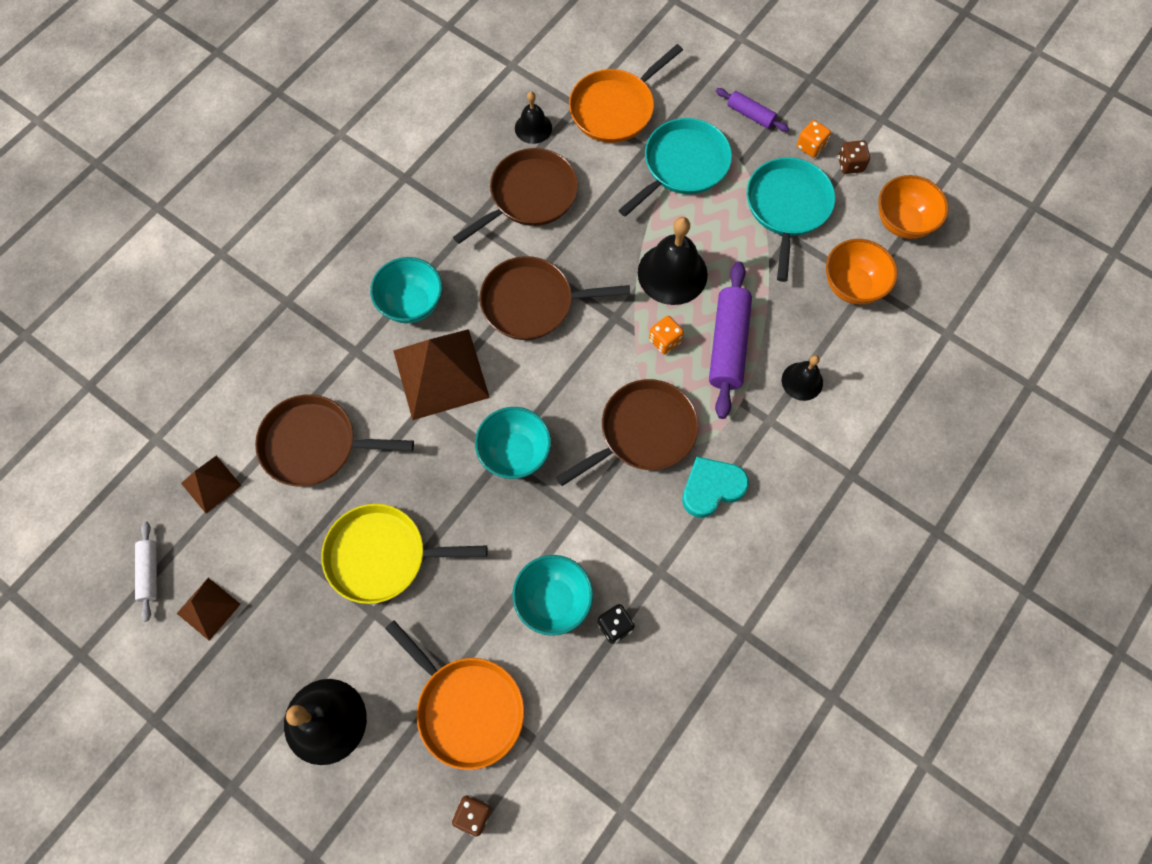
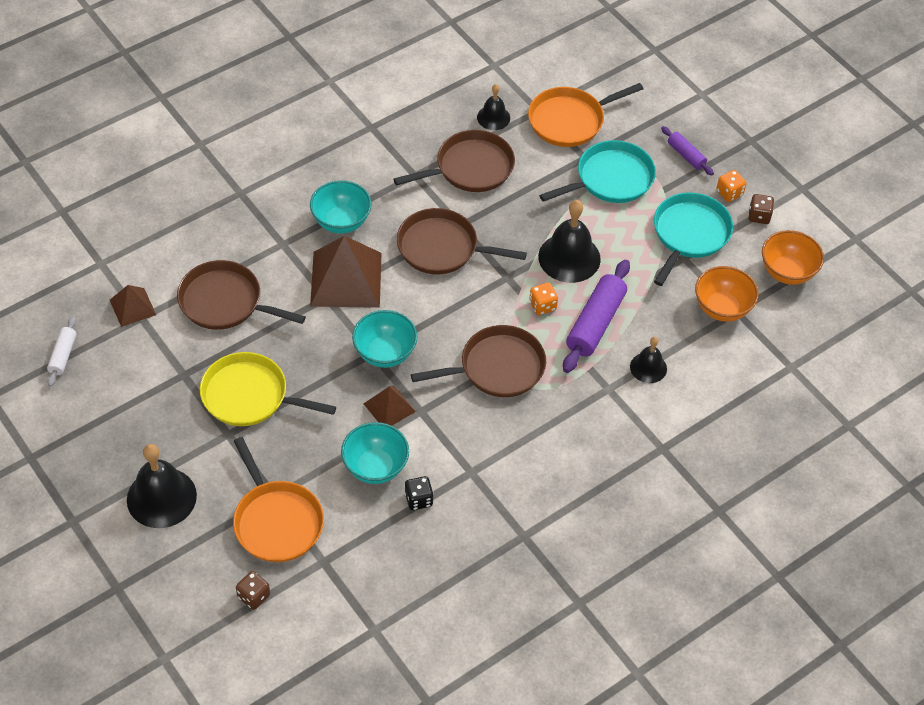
camera: 15 degrees right, 15 degrees down
(208, 608) = (99, 393): brown pyramid -> brown pyramid (389, 407)
(711, 488) = (538, 424): turquoise heart -> none

